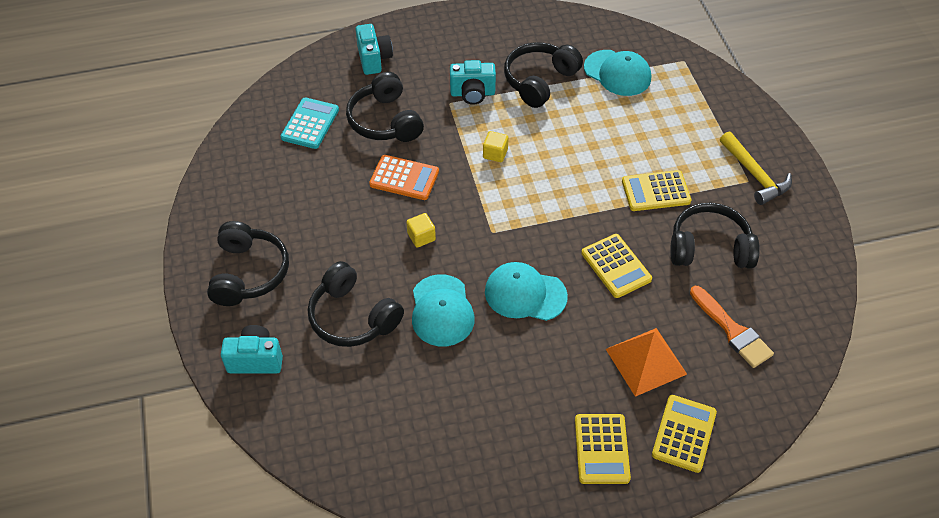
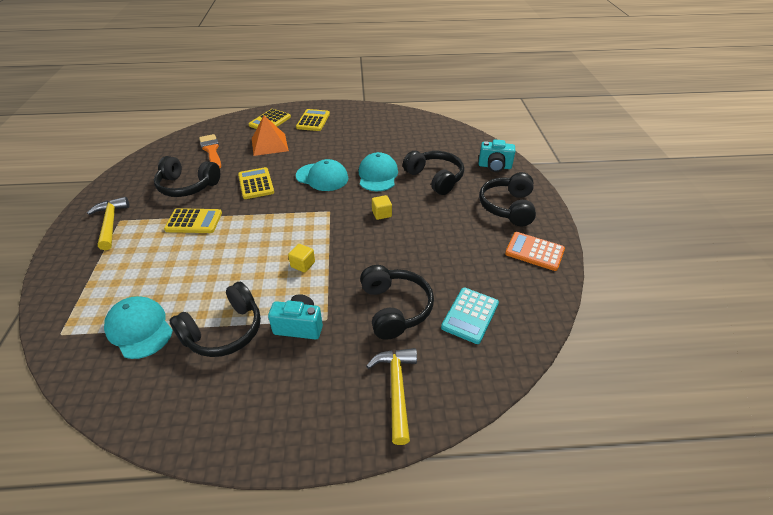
camera: 170 degrees left, 10 degrees down
(374, 59) = (396, 389): turquoise camera -> yellow hammer
(404, 178) = (386, 254): orange calculator -> orange calculator (534, 252)

